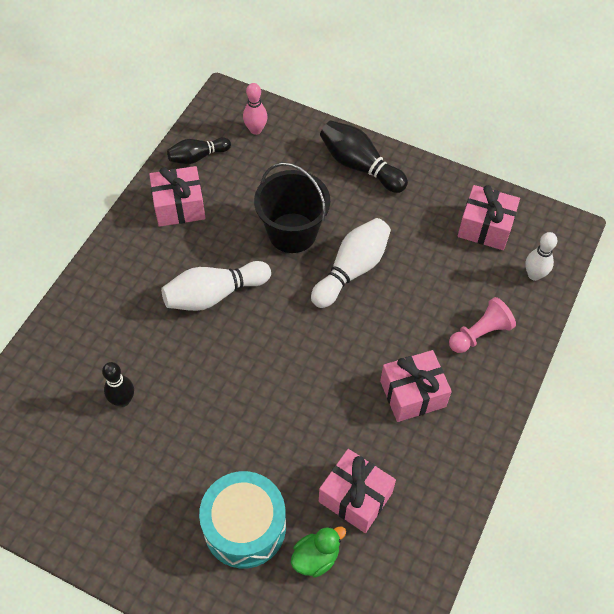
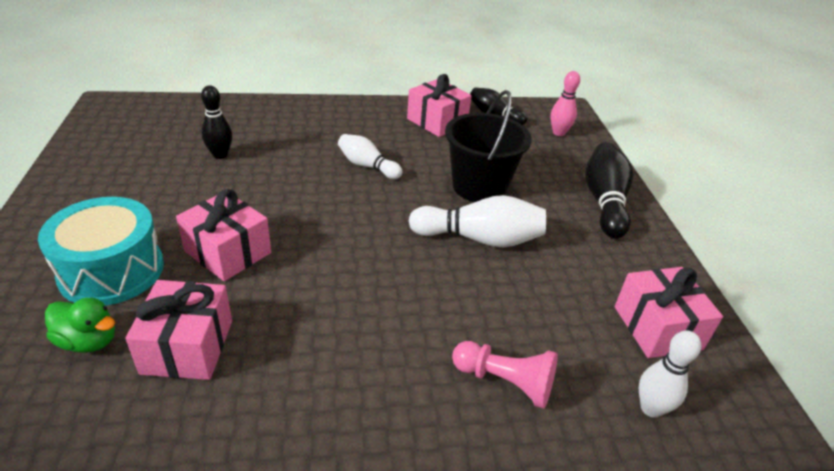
camera: 55 degrees right, 20 degrees down
(214, 295) = (367, 166): white bowling pin -> white bowling pin, size x0.64
(413, 394) = (365, 347): pink gift -> pink gift (228, 252)

